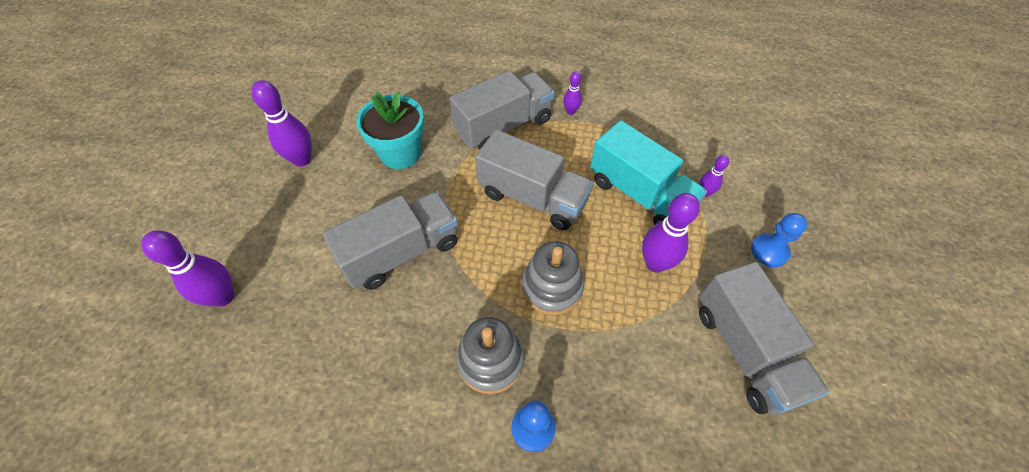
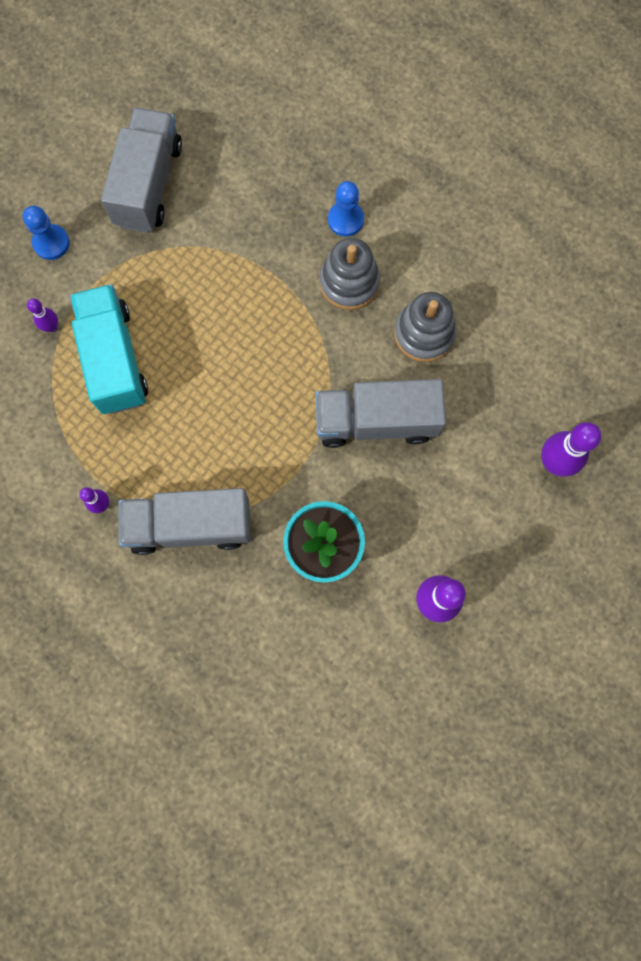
camera: 150 degrees left, 20 degrees up
(532, 197) = (219, 413): grey truck -> none
(552, 287) = (262, 314): grey stacking toy -> grey stacking toy (424, 334)
(655, 263) = (158, 286): purple bowling pin -> none

